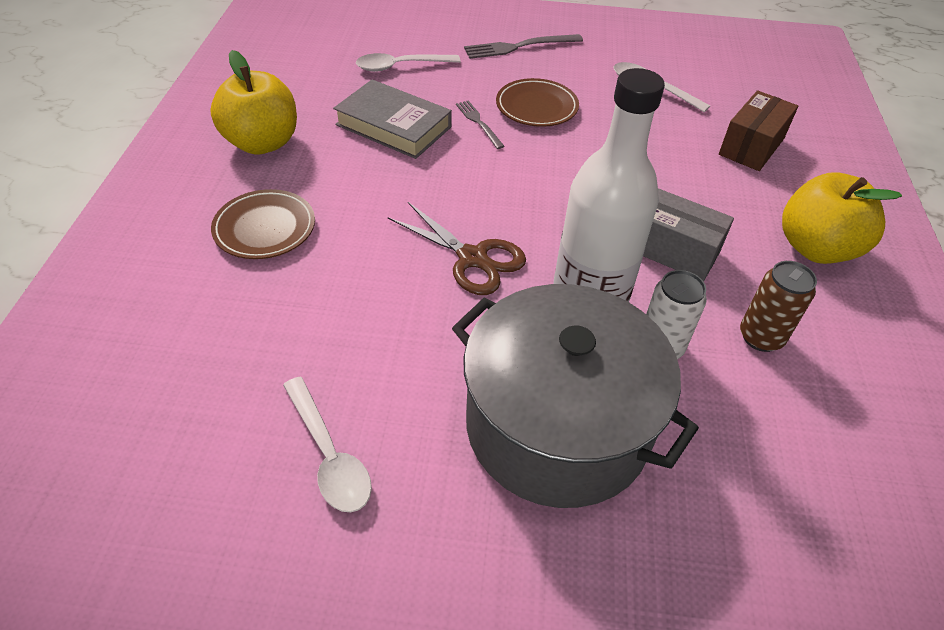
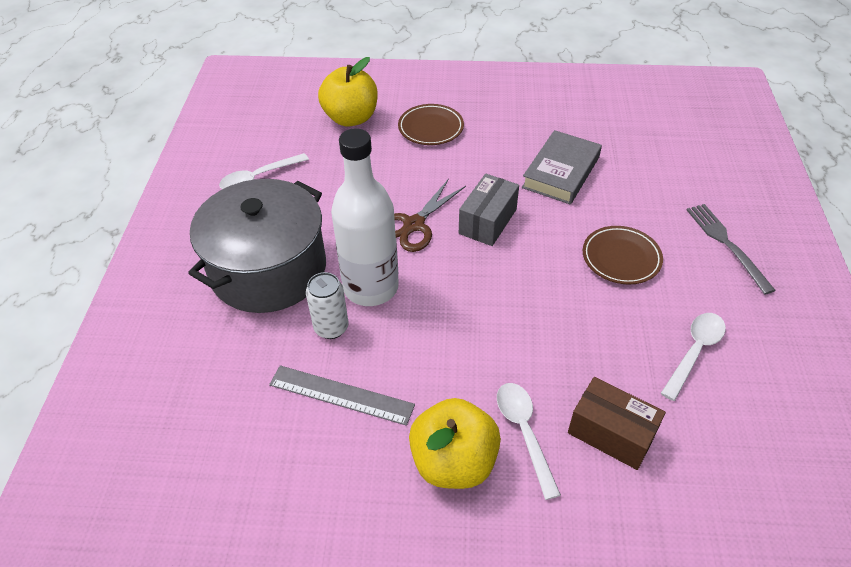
camera: 90 degrees right, 0 degrees up
(262, 143) = (519, 112): yellow apple -> yellow apple (351, 118)
(400, 66) = (651, 168): white spoon -> white spoon (524, 432)
(478, 123) = (582, 221): grey fork -> none
(674, 251) = (436, 346): grey box -> grey box (487, 221)
(761, 337) = (341, 395): brown can -> grey ruler

